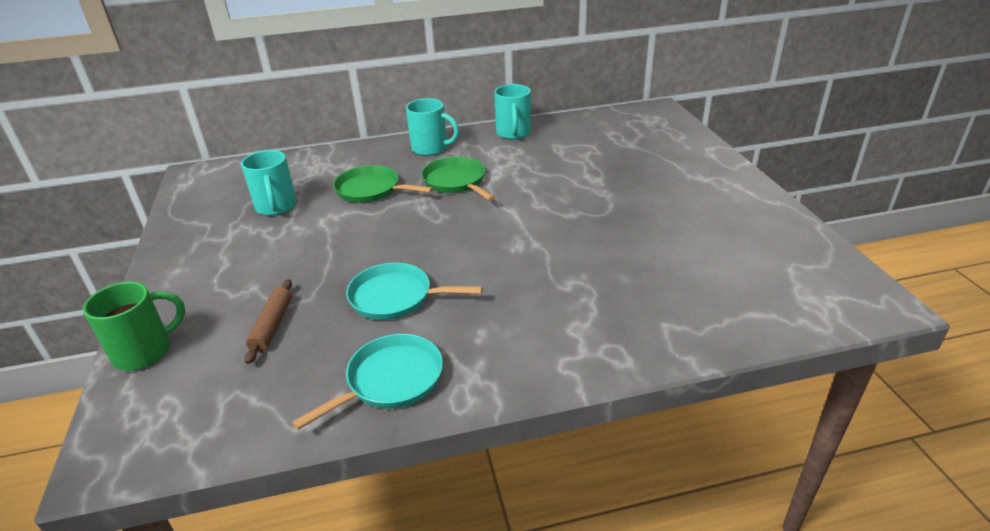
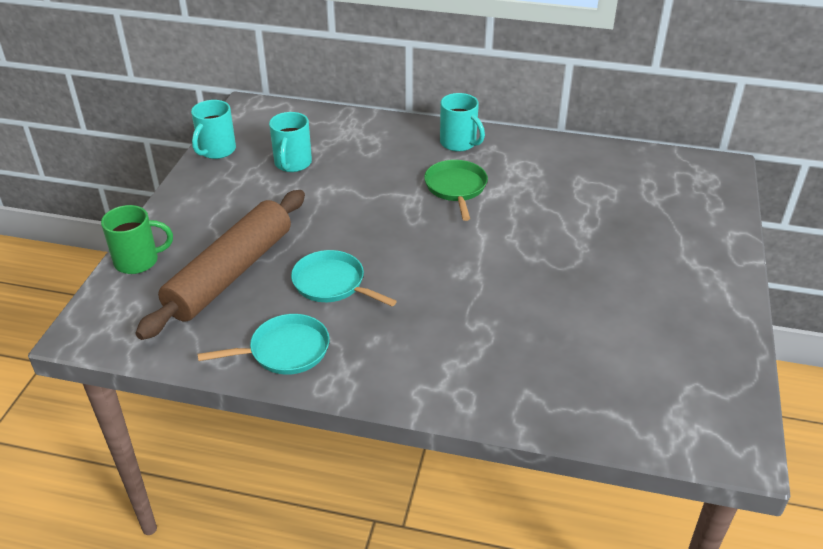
camera: 25 degrees right, 5 degrees up
(272, 326) = (230, 273): brown rolling pin -> brown rolling pin, size x2.46
(371, 190) = (378, 172): green pan -> none
(513, 133) = (548, 150): turquoise mug -> turquoise mug (216, 151)

